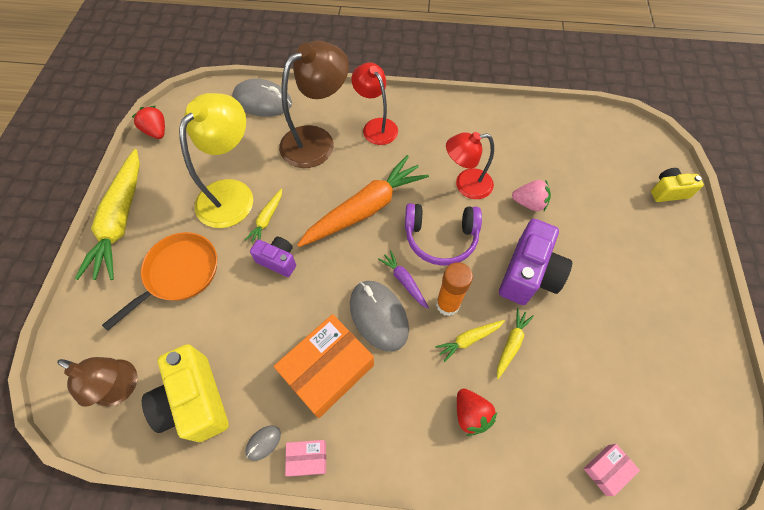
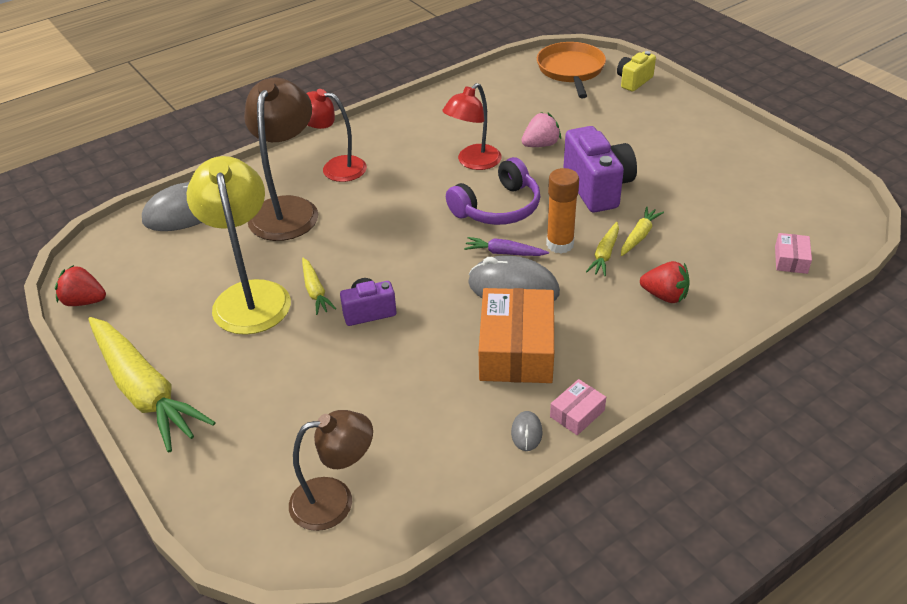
camera: 40 degrees left, 20 degrees down
(179, 273) = (276, 385): orange pan -> orange pan (571, 70)
(195, 401) = (425, 455): yellow camera -> none
(365, 209) = (404, 228): orange carrot -> none
(511, 344) = (639, 236): yellow carrot -> yellow carrot turned 45 degrees clockwise

